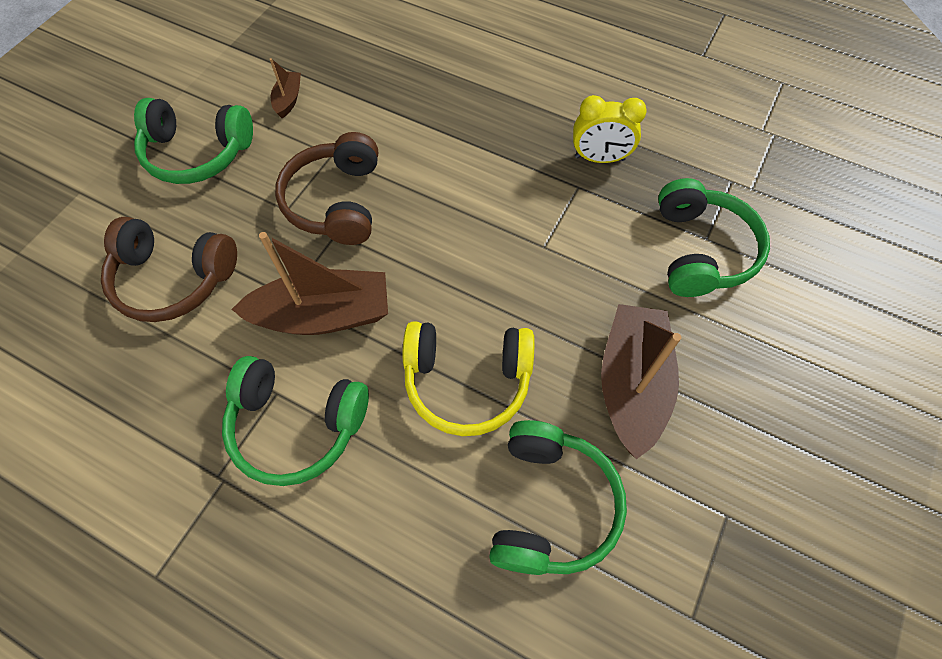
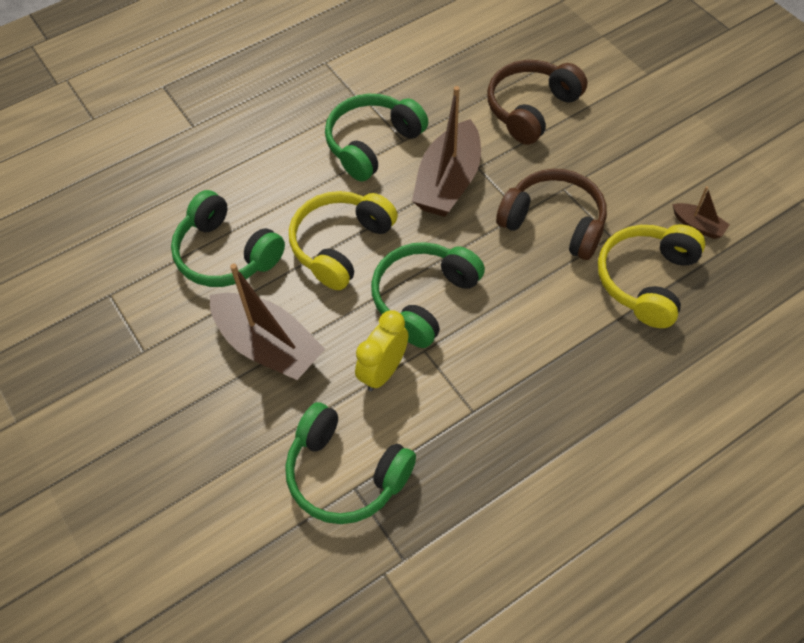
camera: 120 degrees right, 5 degrees down
(197, 153) = (657, 148): green headphones -> green headphones (424, 299)
(370, 116) = (646, 280): none -> yellow headphones
(599, 158) = (497, 449): yellow clock -> yellow clock (383, 371)

